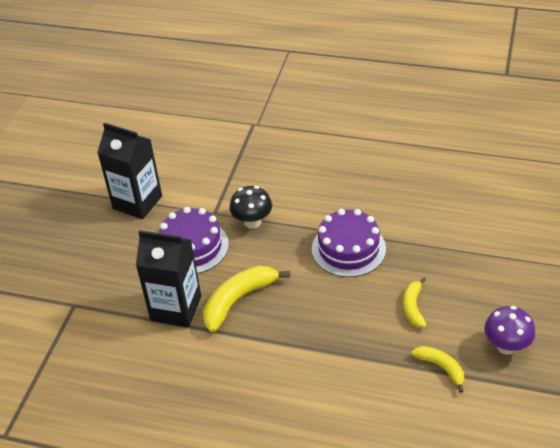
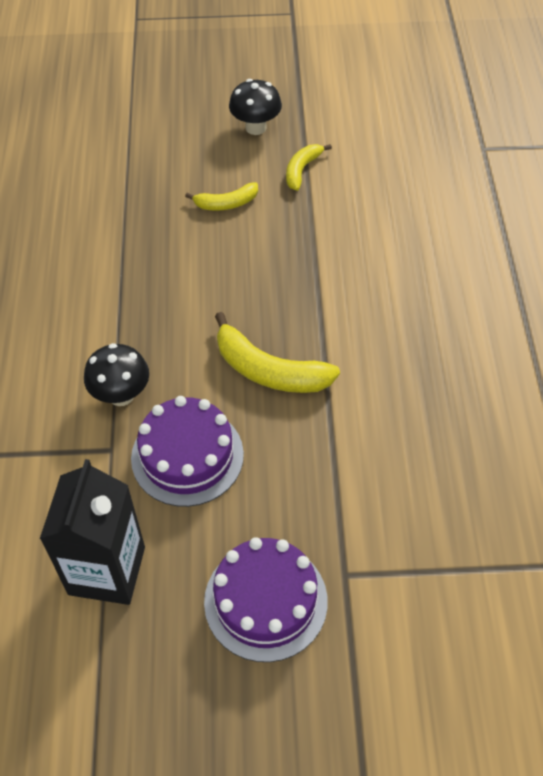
camera: 110 degrees left, 10 degrees up
(176, 308) = (306, 437): black carton -> none
(348, 249) = (148, 278): purple cake -> purple cake (265, 601)
(506, 346) = (256, 127): purple mushroom -> black mushroom

